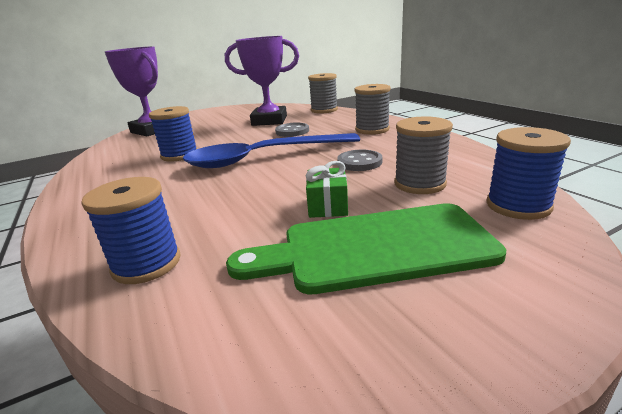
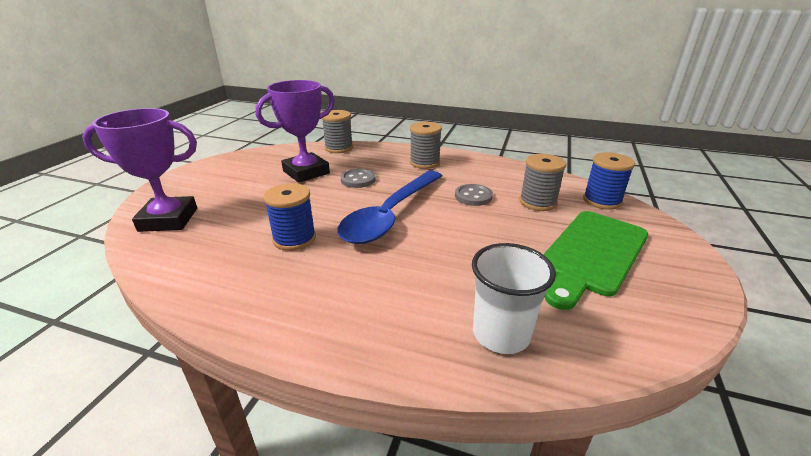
camera: 45 degrees left, 5 degrees up
(147, 264) = (501, 334): blue spool -> white cup
(328, 206) = (519, 238): green gift -> none

